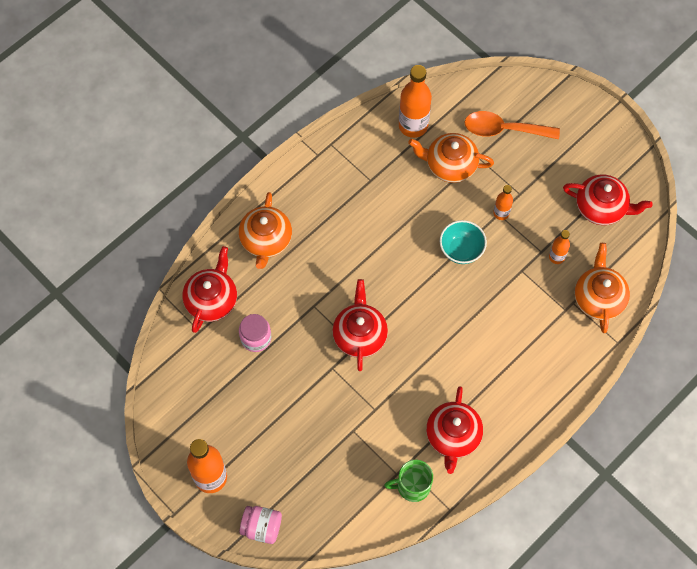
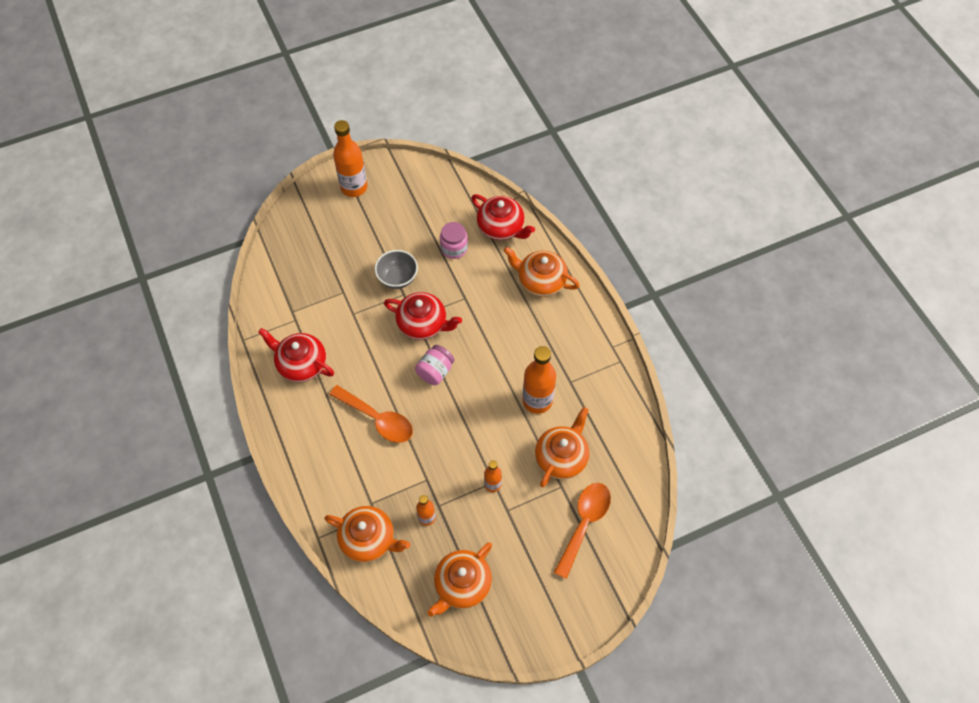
camera: 110 degrees right, 5 degrees down
(262, 527) = (299, 209): pink jar -> pink jar (435, 371)
(314, 381) = (397, 278): none -> grey bowl
(412, 486) = (276, 319): green mug -> none
(413, 125) = (616, 439): orange bottle -> orange bottle (537, 401)
(461, 250) = (469, 434): turquoise bowl -> none
(481, 337) = (377, 419): none -> orange spoon
(601, 207) = (462, 585): red teapot -> orange teapot

